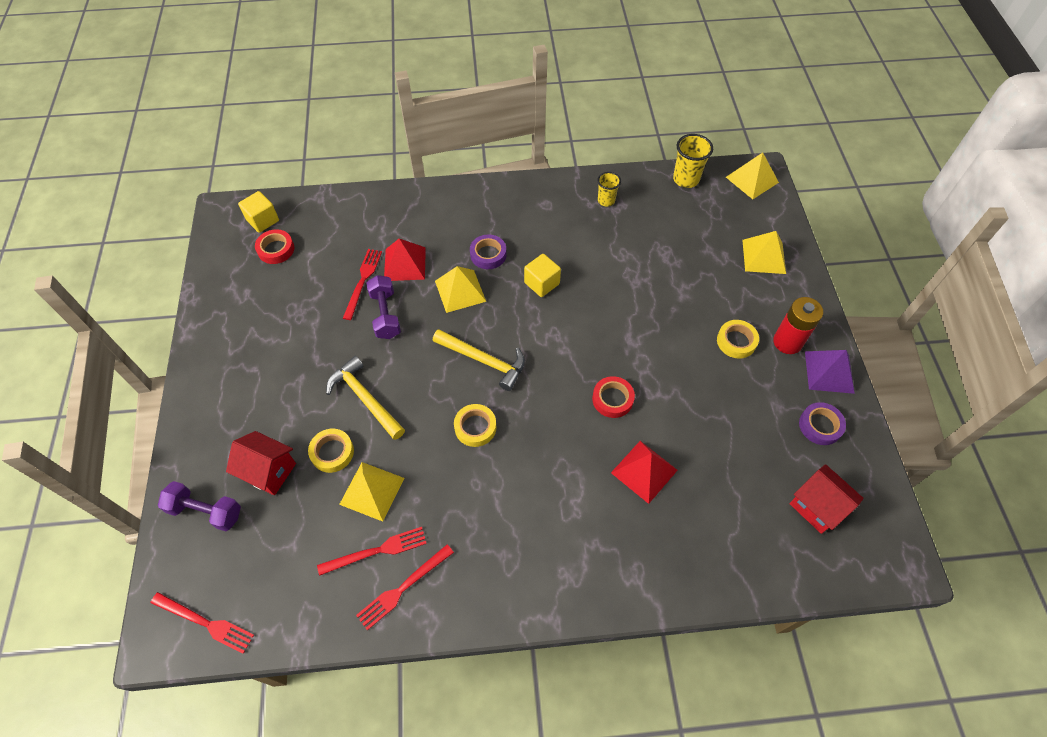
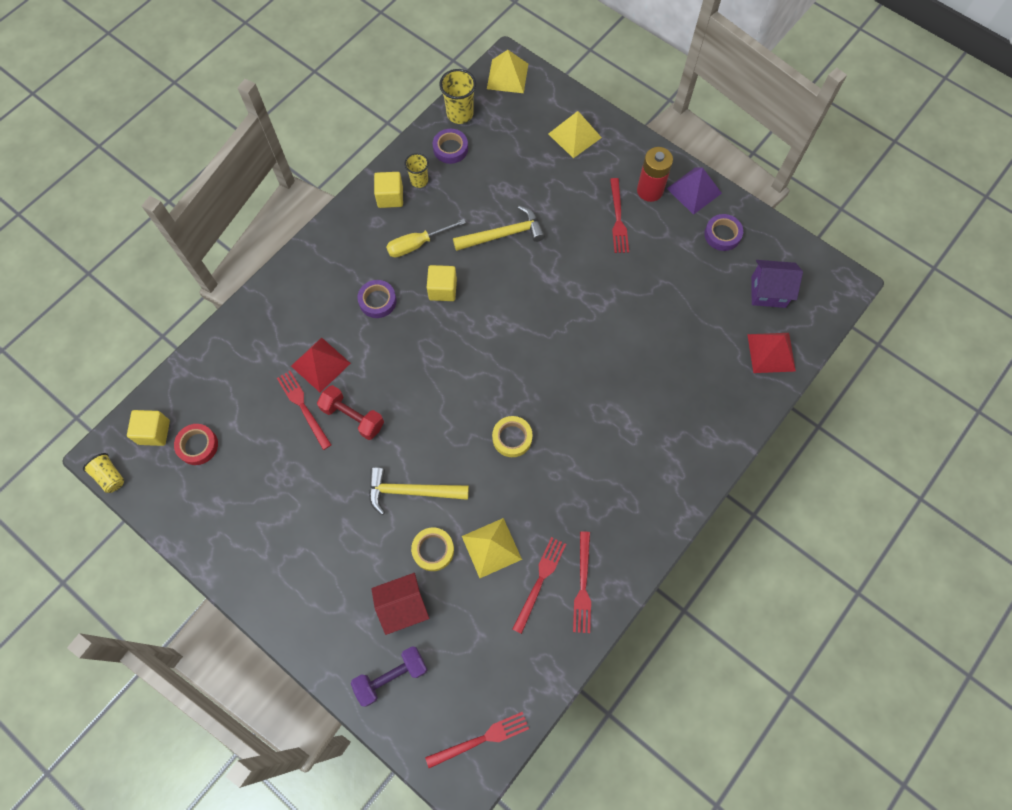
camera: 45 degrees left, 10 degrees up
(210, 224) = (110, 476): none -> yellow cup
(385, 315) = (353, 417): purple dumbbell -> red dumbbell
(460, 291) = (388, 348): yellow pyramid -> none
(484, 361) = (465, 385): yellow hammer -> yellow hammer (503, 234)
(557, 240) = (417, 244): none -> yellow screwdriver
(573, 196) = (390, 197): none -> yellow cube
(612, 399) = (581, 333): red tape -> none
(644, 471) = (649, 364): red pyramid -> red pyramid (771, 352)
(653, 196) = (450, 149): none -> purple tape
(736, 341) = (618, 218): yellow tape -> red fork
(817, 506) = (768, 292): red house -> purple house

